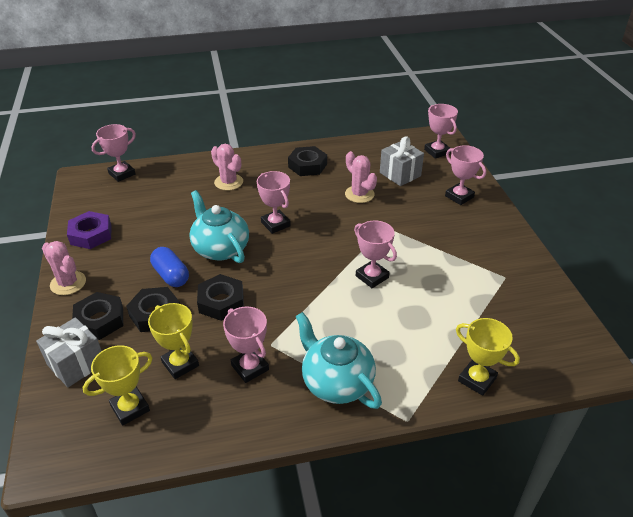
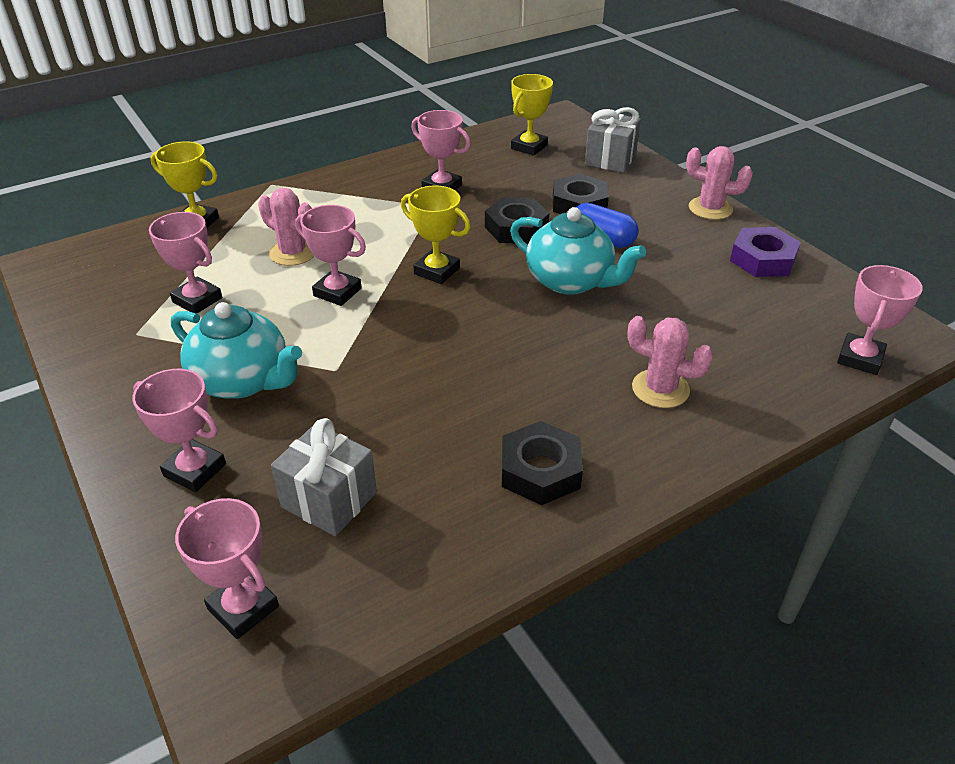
camera: 160 degrees right, 0 degrees up
(100, 320) = (631, 189): black nut -> none
(180, 364) = (513, 177): yellow trophy -> yellow trophy (437, 271)
(275, 224) = (518, 332): pink trophy -> pink trophy (197, 300)
(336, 382) = (348, 194): turquoise teapot -> turquoise teapot (243, 380)
(359, 194) = (401, 424): pink cactus -> pink cactus (293, 253)

